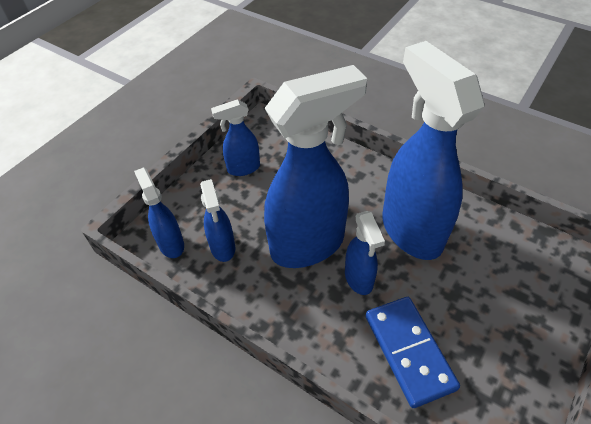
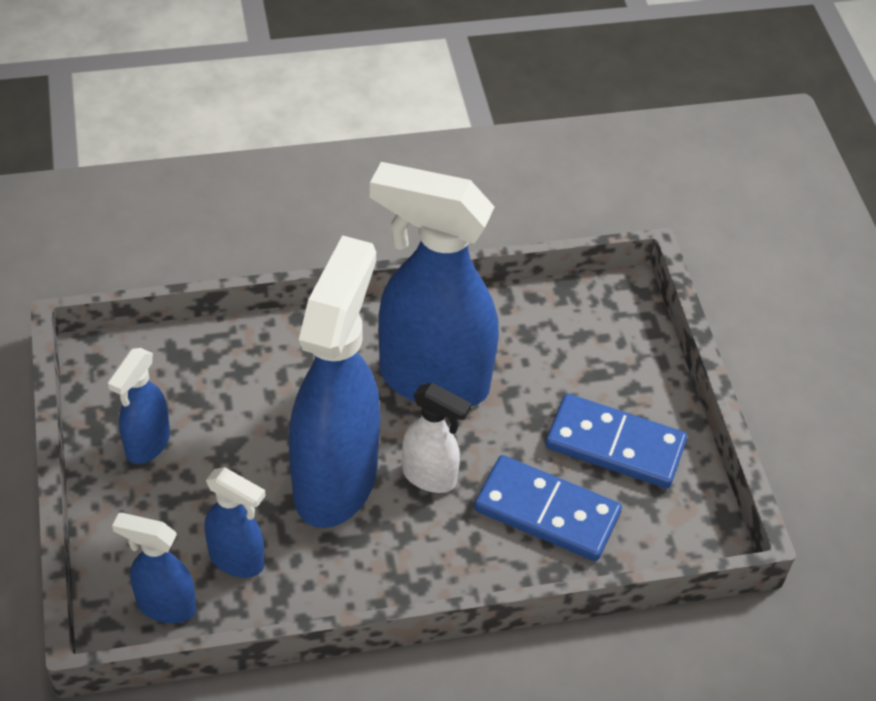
camera: 50 degrees left, 0 degrees up
(359, 279) = (430, 477): blue spray bottle -> white spray bottle
(493, 345) = (615, 445): none -> blue domino

